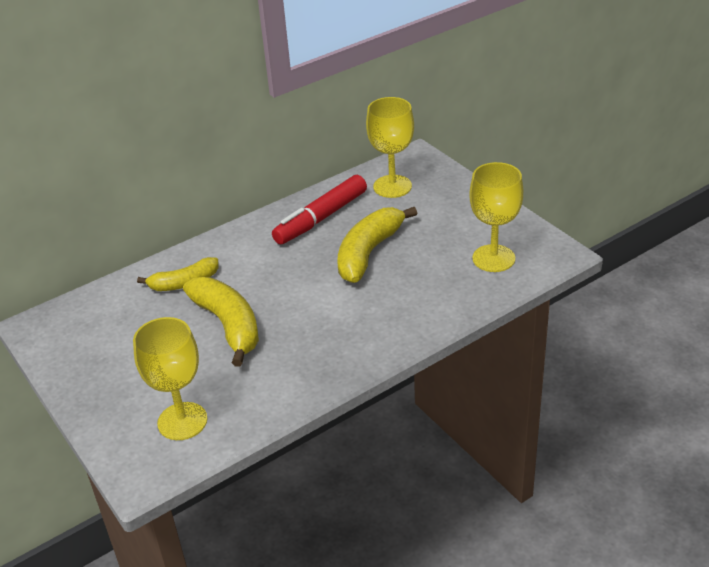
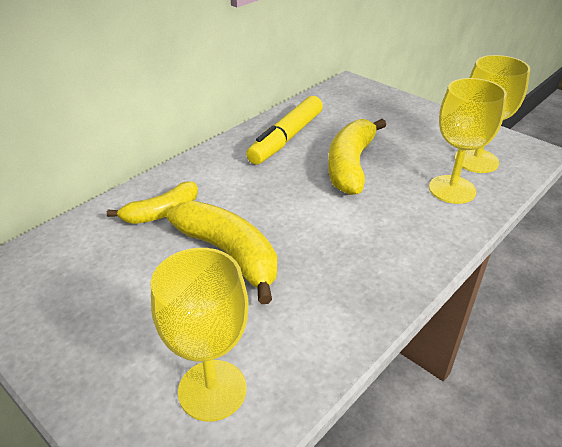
camera: 15 degrees left, 0 degrees up
(321, 218) = (286, 138): red marker -> yellow marker
(392, 186) = (342, 107): yellow goblet -> yellow goblet (452, 189)

